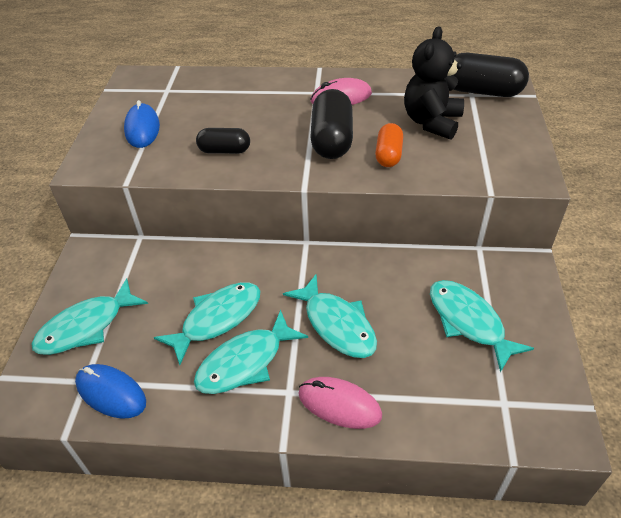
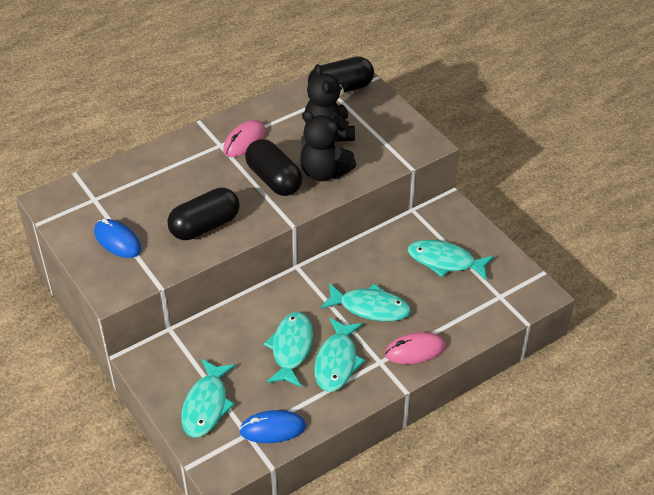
camera: 40 degrees left, 0 degrees up
(224, 151) = (205, 226): black capsule -> black capsule, size x1.64
(388, 155) = (324, 172): orange capsule -> black teddy bear

